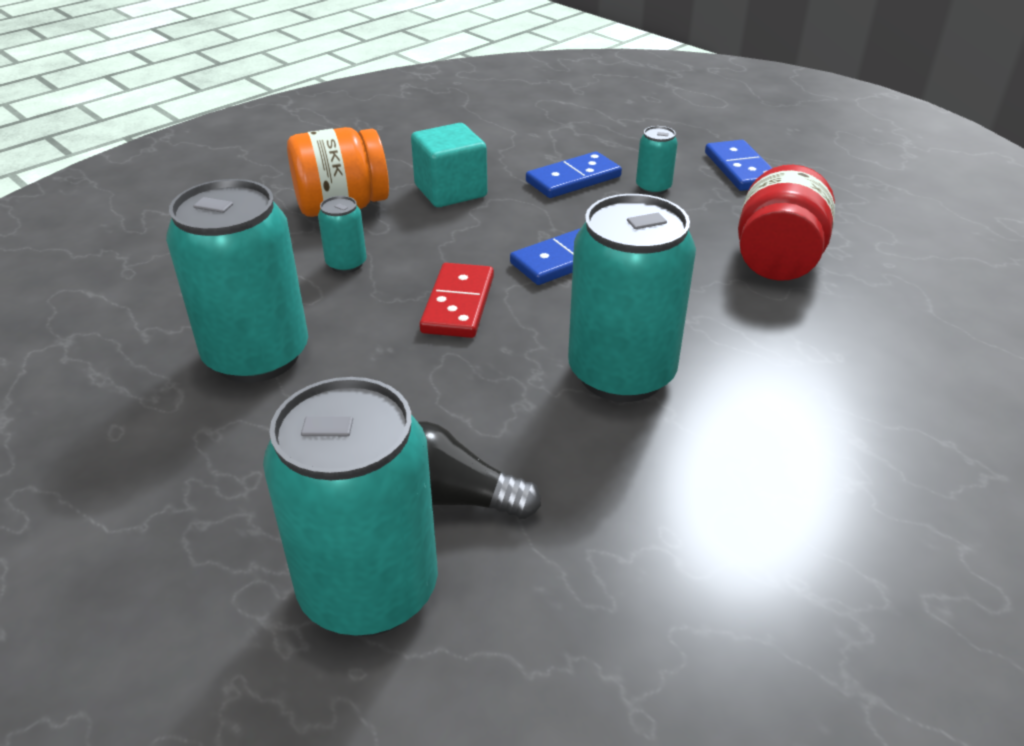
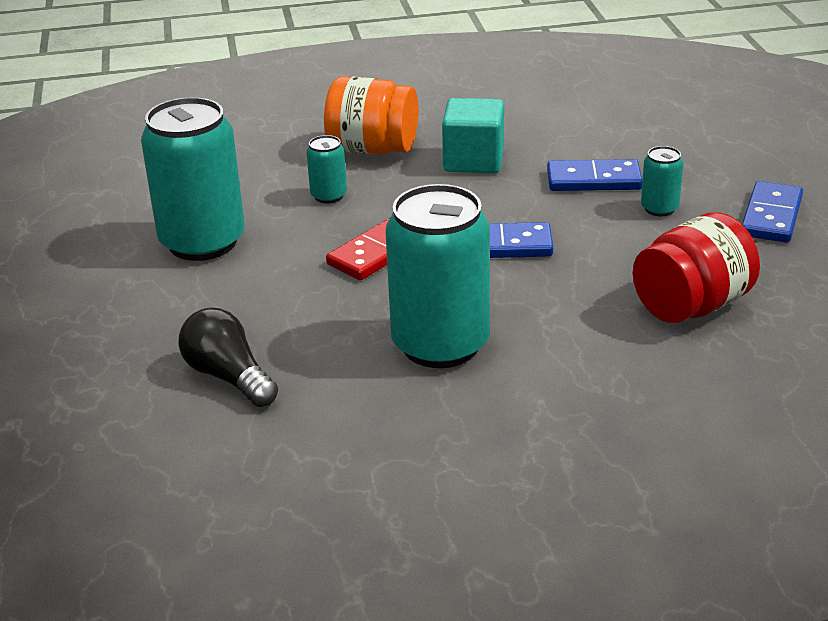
camera: 35 degrees right, 5 degrees down
(369, 589) = (128, 407): turquoise can -> none

